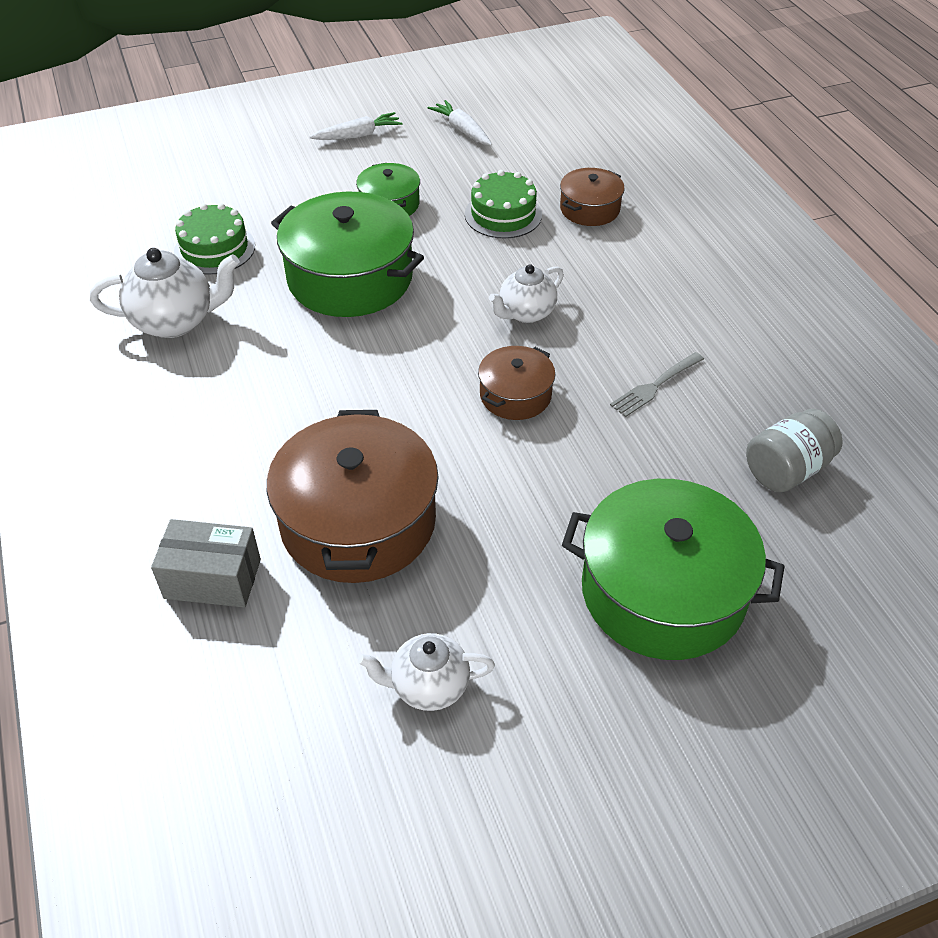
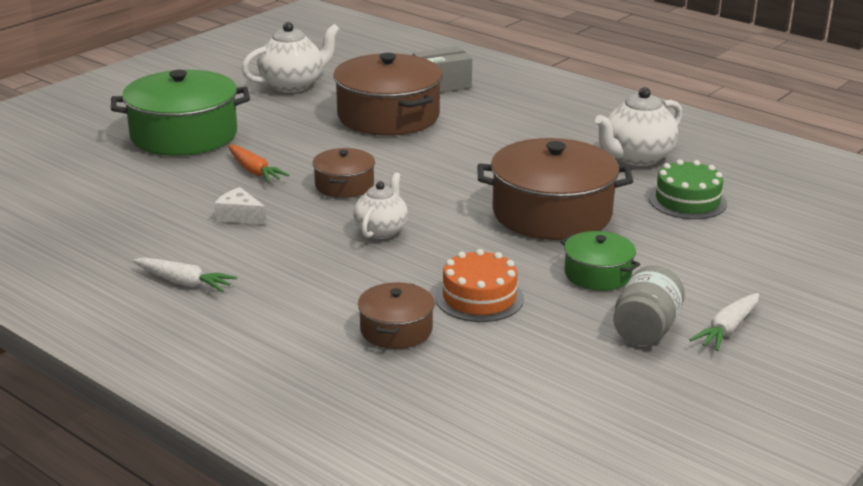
camera: 150 degrees right, 20 degrees down
(350, 278) = (552, 213): green pot -> brown pot
(428, 686) = (292, 85): white teapot -> white teapot, size x1.51
(462, 130) = (627, 374): white carrot -> white carrot (184, 282)
(503, 214) = (479, 298): green cake -> orange cake
(603, 462) = (254, 171): none -> orange carrot
(655, 385) = (240, 216): grey fork -> white cheese
(786, 470) = (117, 199): grey jar -> grey jar (645, 329)

